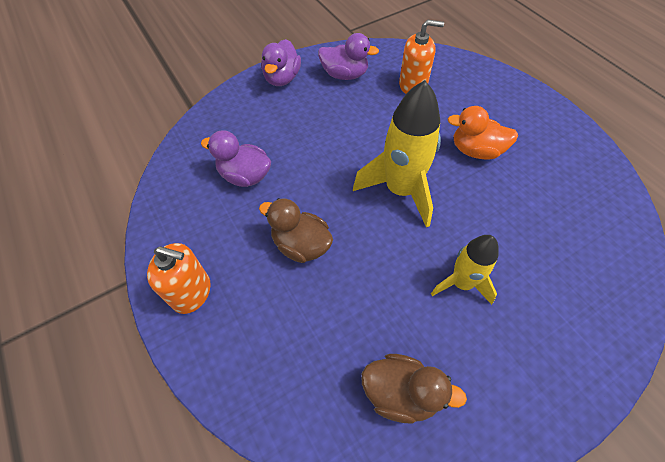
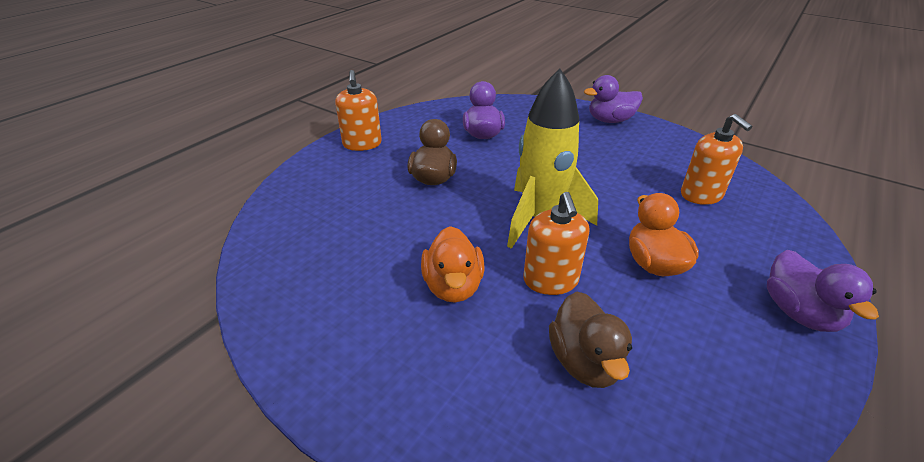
camera: 65 degrees right, 20 degrees down
(345, 75) = (659, 150): purple duck -> purple duck (799, 313)
(401, 393) = (315, 268): brown duck -> brown duck (585, 362)
(461, 283) = (453, 286): yellow rocket -> orange duck
(474, 216) = (550, 280): none -> orange soap dispenser

